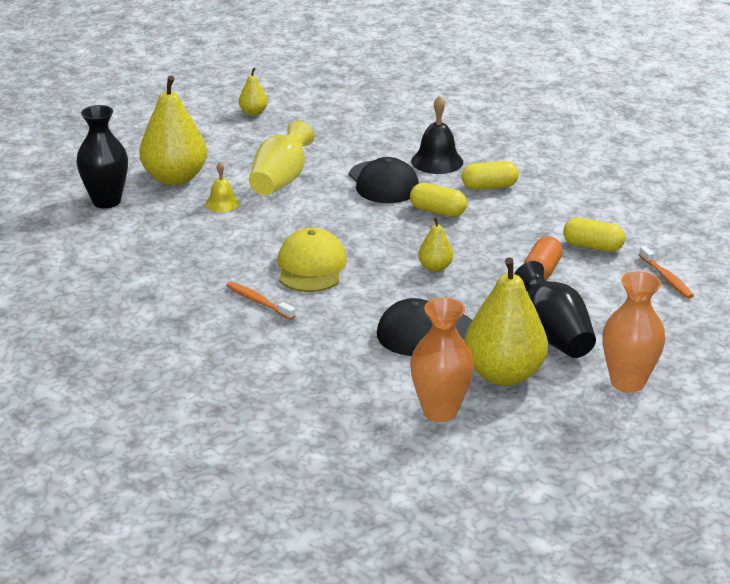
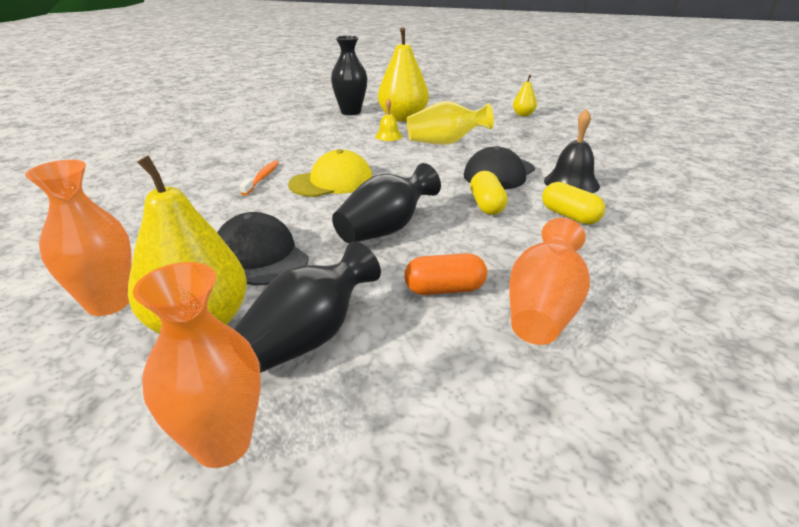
camera: 60 degrees right, 0 degrees up
(435, 267) = (385, 229): yellow pear -> black vase
(592, 246) = (543, 310): yellow capsule -> orange vase
(666, 278) = (546, 401): orange toothbrush -> none

